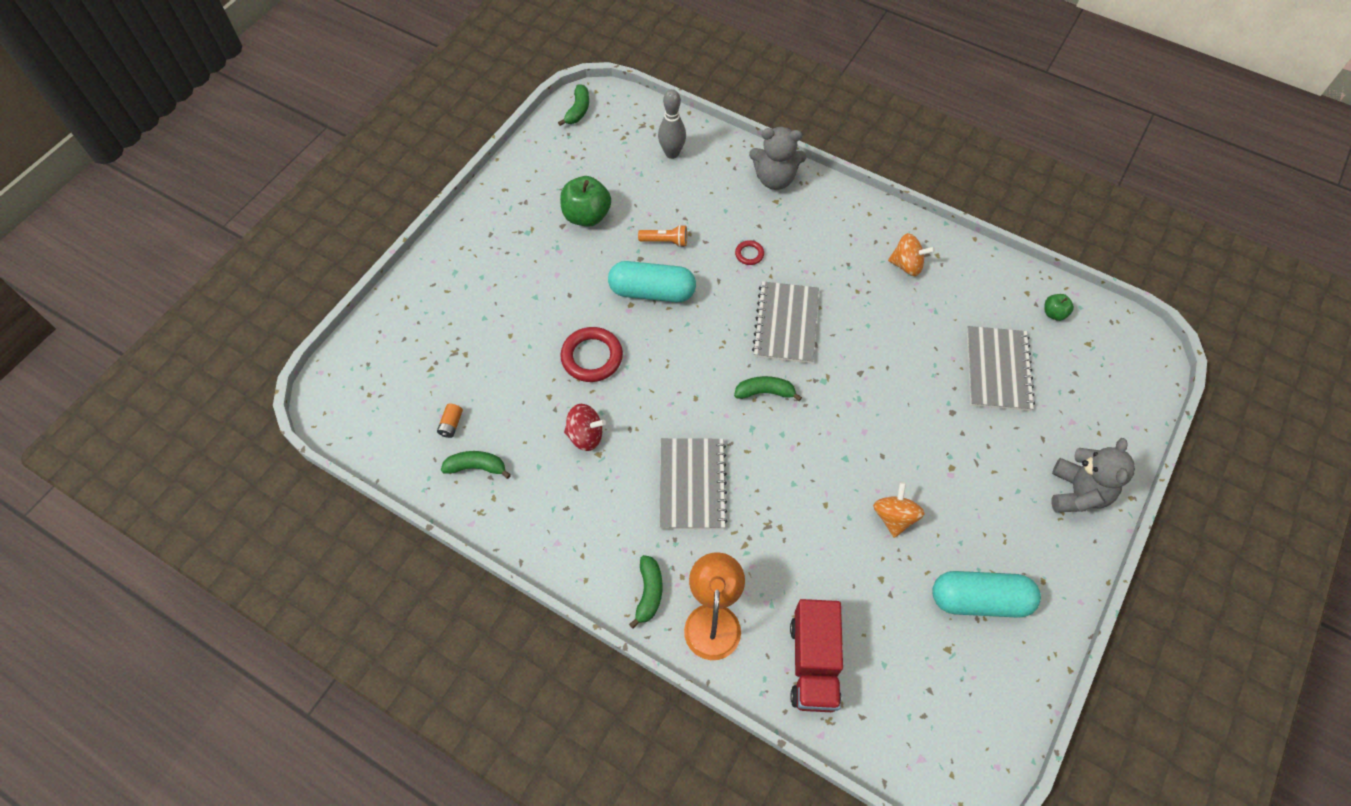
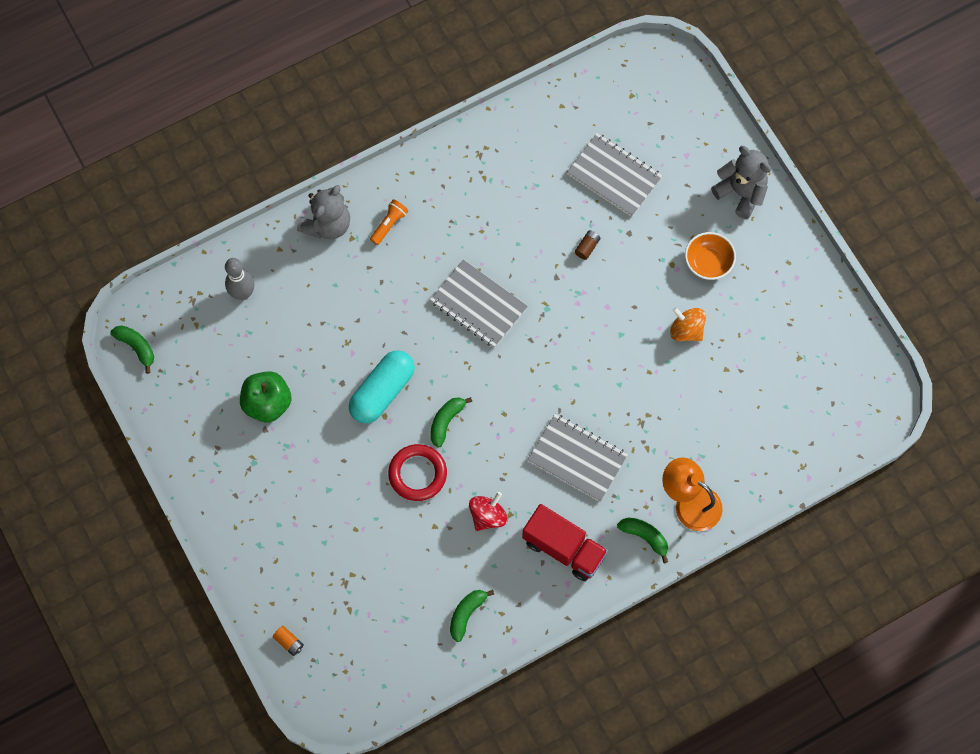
camera: 60 degrees left, 10 degrees up
(451, 424) = (415, 616): orange battery -> orange battery (289, 642)
(665, 241) = (337, 352): orange flashlight -> orange flashlight (389, 224)
(749, 254) = (393, 292): red ring -> none
(765, 392) = (531, 358): green banana -> green banana (446, 421)
(813, 663) = (759, 453): red truck -> red truck (564, 548)
(907, 265) = (481, 177): orange spinning top -> none
(909, 383) = (587, 247): none -> brown battery
(980, 500) = (708, 262): none -> orange bowl
(980, 599) = (777, 313): turquoise capsule -> none
(1054, 313) = (591, 100): green apple -> none

